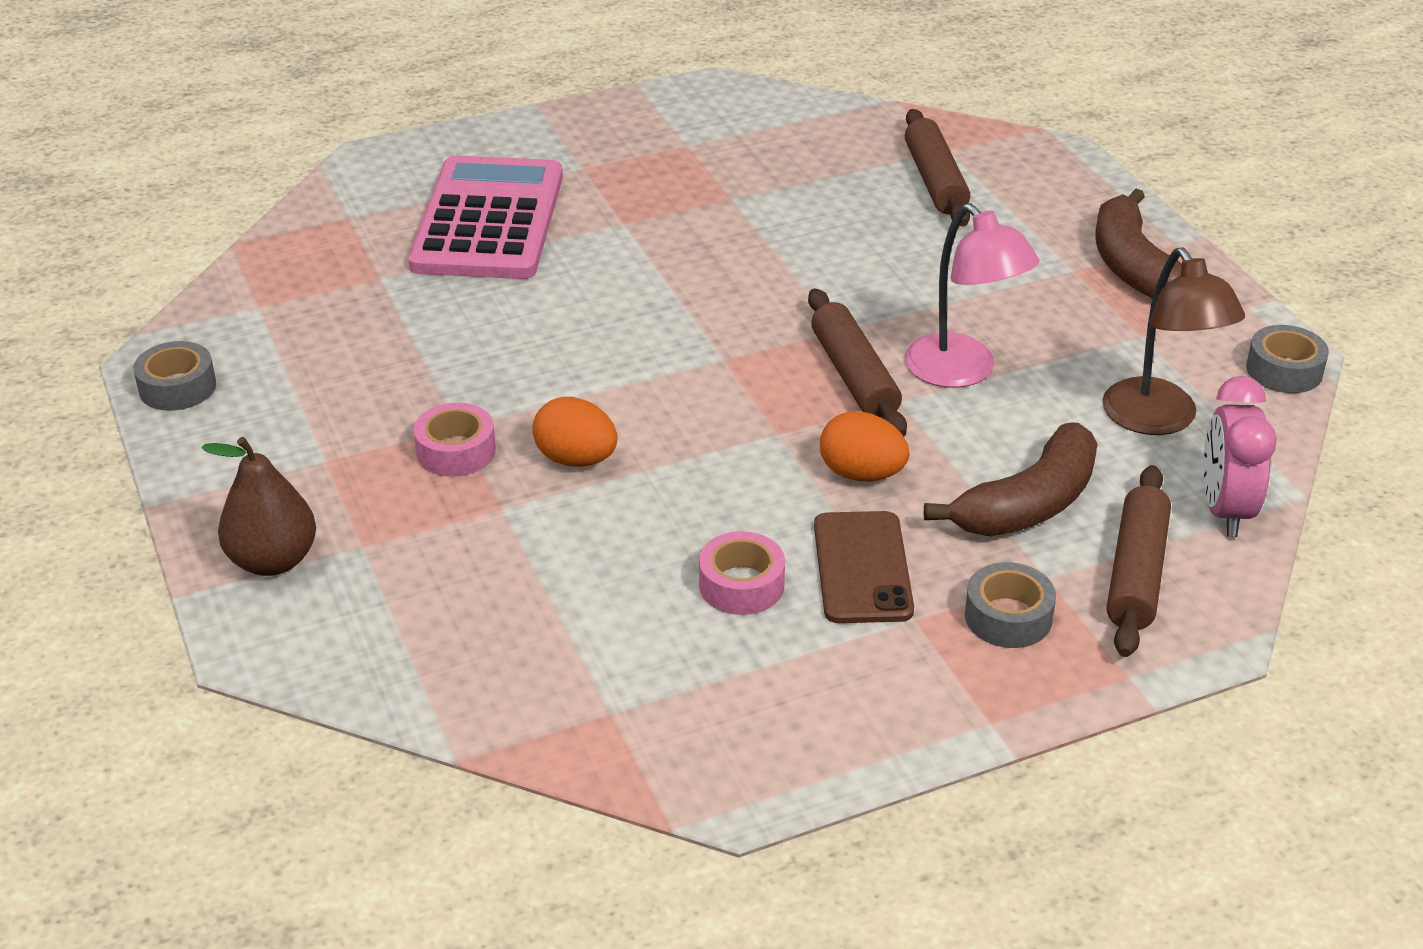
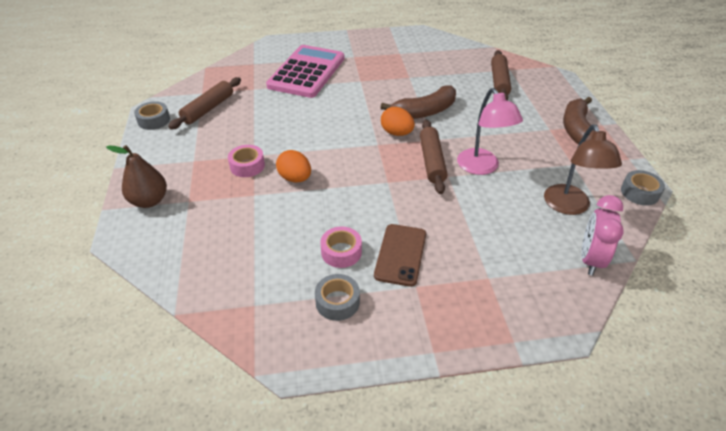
camera: 15 degrees right, 5 degrees up
(861, 474) = (418, 208): orange egg -> orange egg (396, 133)
(1008, 617) = (462, 295): grey tape -> grey tape (337, 302)
(1028, 504) = (492, 237): brown banana -> brown banana (424, 112)
(1136, 573) = (534, 284): brown rolling pin -> brown rolling pin (208, 109)

